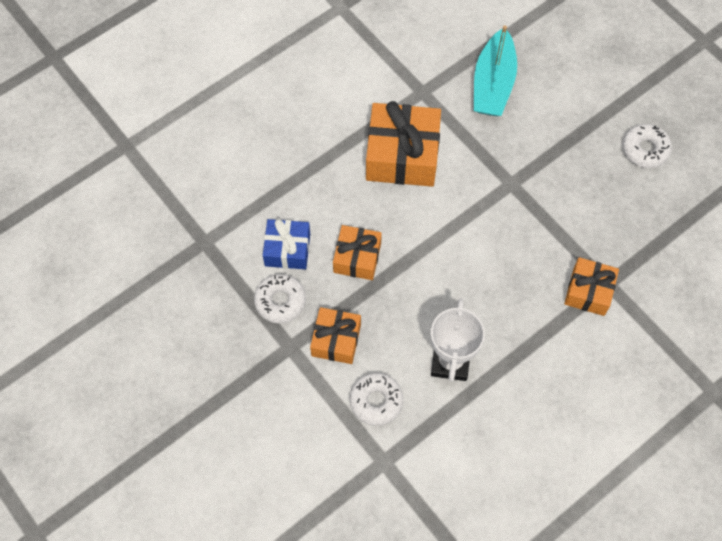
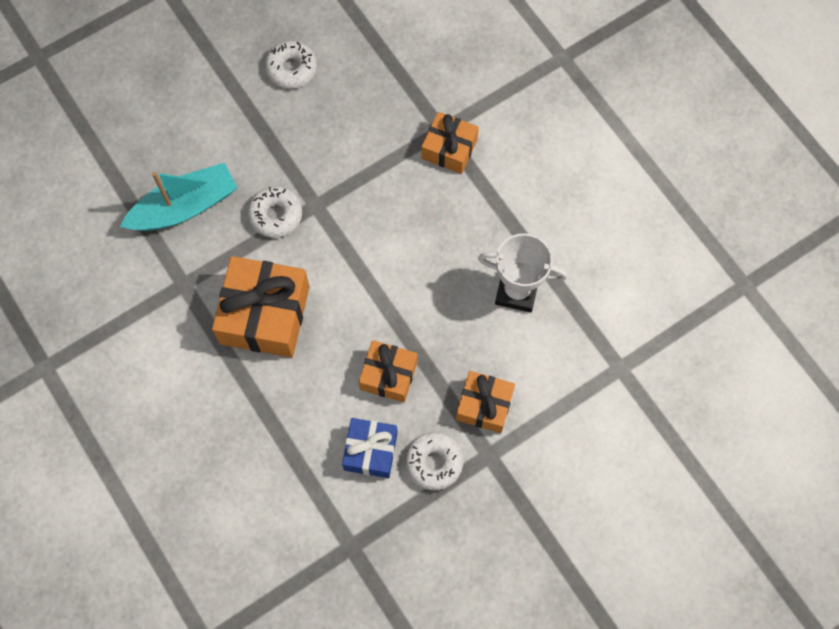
camera: 85 degrees left, 5 degrees up
(376, 401) = (555, 370): white donut -> white donut (276, 215)
(493, 84) = (185, 207): turquoise boat -> turquoise boat turned 45 degrees counterclockwise

